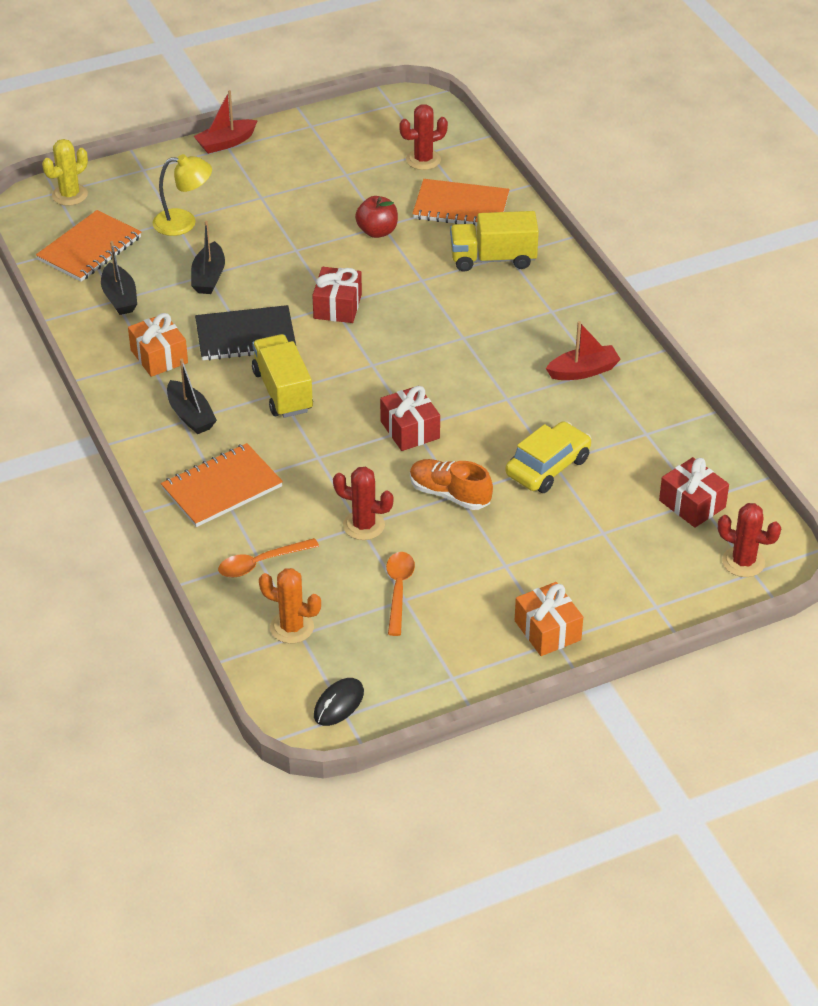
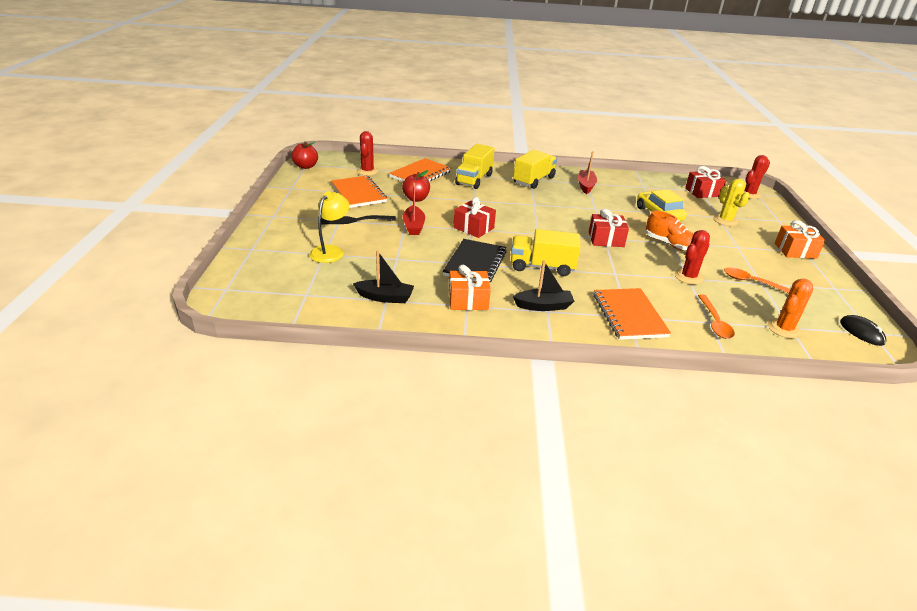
camera: 65 degrees left, 10 degrees down
(70, 195) = (238, 284): yellow cactus -> yellow cactus (725, 220)
(89, 249) = (313, 294): orange notebook -> orange notebook (358, 193)
(208, 277) = (400, 259): black boat -> none
(226, 143) = (267, 215): red boat -> red boat (413, 226)
(271, 208) = (354, 220): none -> black fork
(385, 107) = (306, 166): none -> red apple
(449, 494) = (670, 244): orange shoe -> orange shoe turned 105 degrees counterclockwise
(550, 315) = (534, 180): none -> yellow truck

